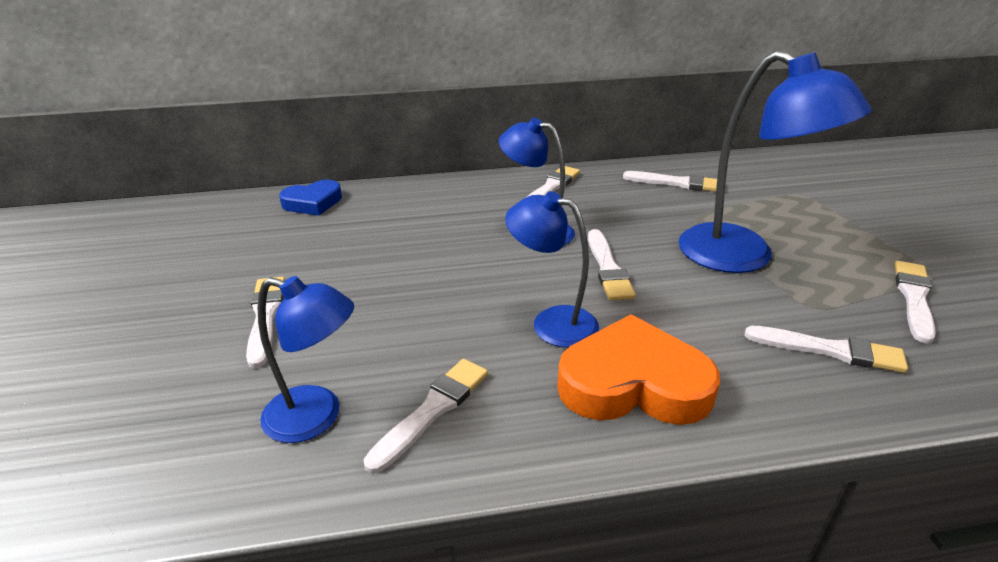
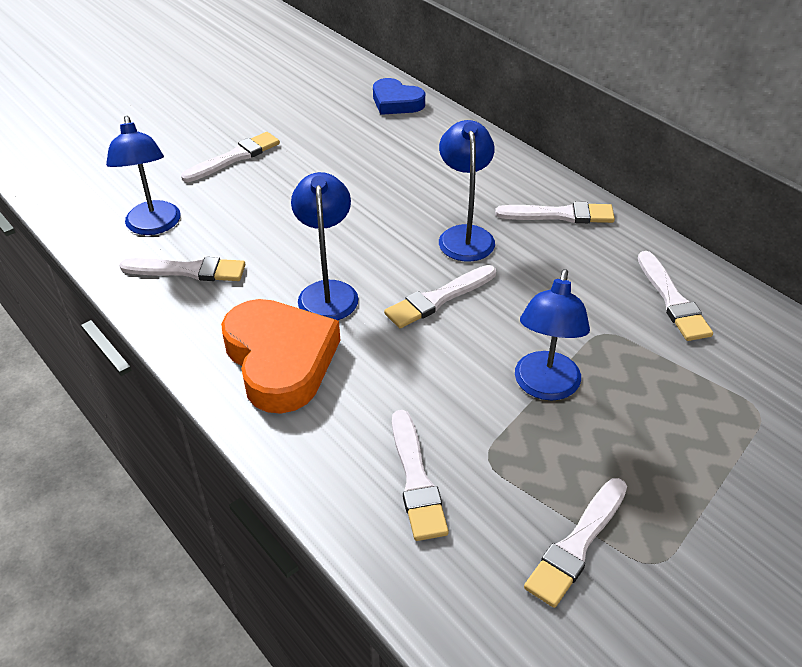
camera: 60 degrees right, 10 degrees up
(743, 257) = (545, 387): blue lamp -> blue lamp, size x0.62
(914, 298) = (577, 545): white brush -> white brush turned 135 degrees clockwise

